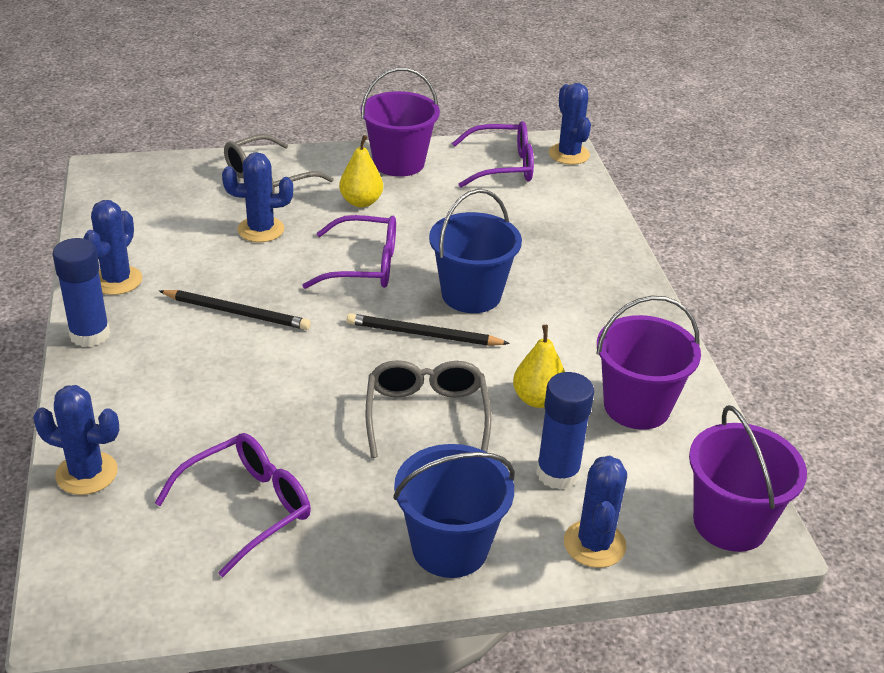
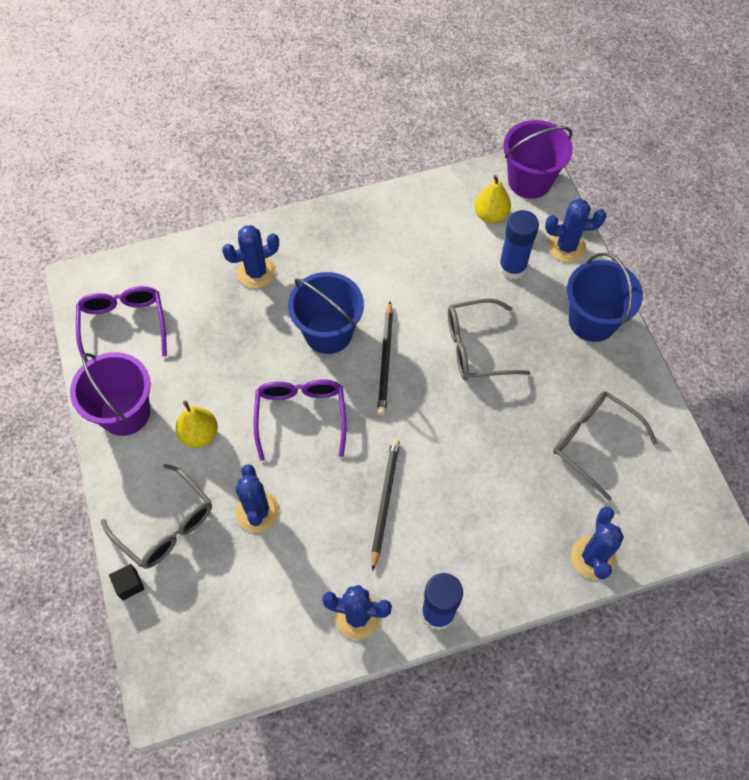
camera: 95 degrees left, 25 degrees up
(218, 158) = (129, 585): none -> black cube
(248, 507) = (593, 442): purple glasses -> grey glasses
(538, 399) = (443, 282): yellow pear -> yellow pear (490, 215)
(569, 154) = (98, 274): blue cactus -> blue cactus (256, 272)
(636, 406) = (436, 225): purple bucket -> none

